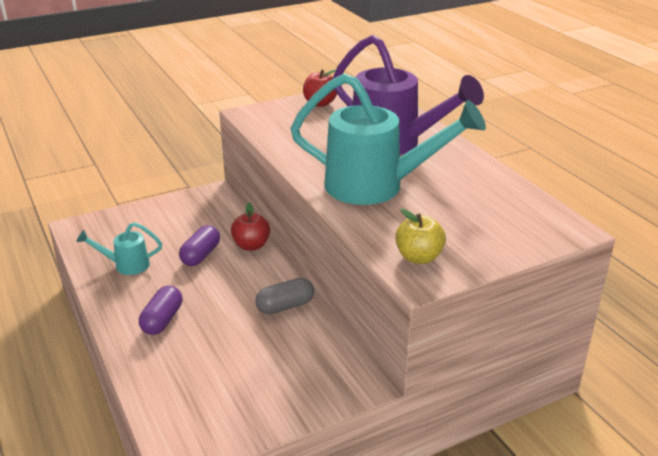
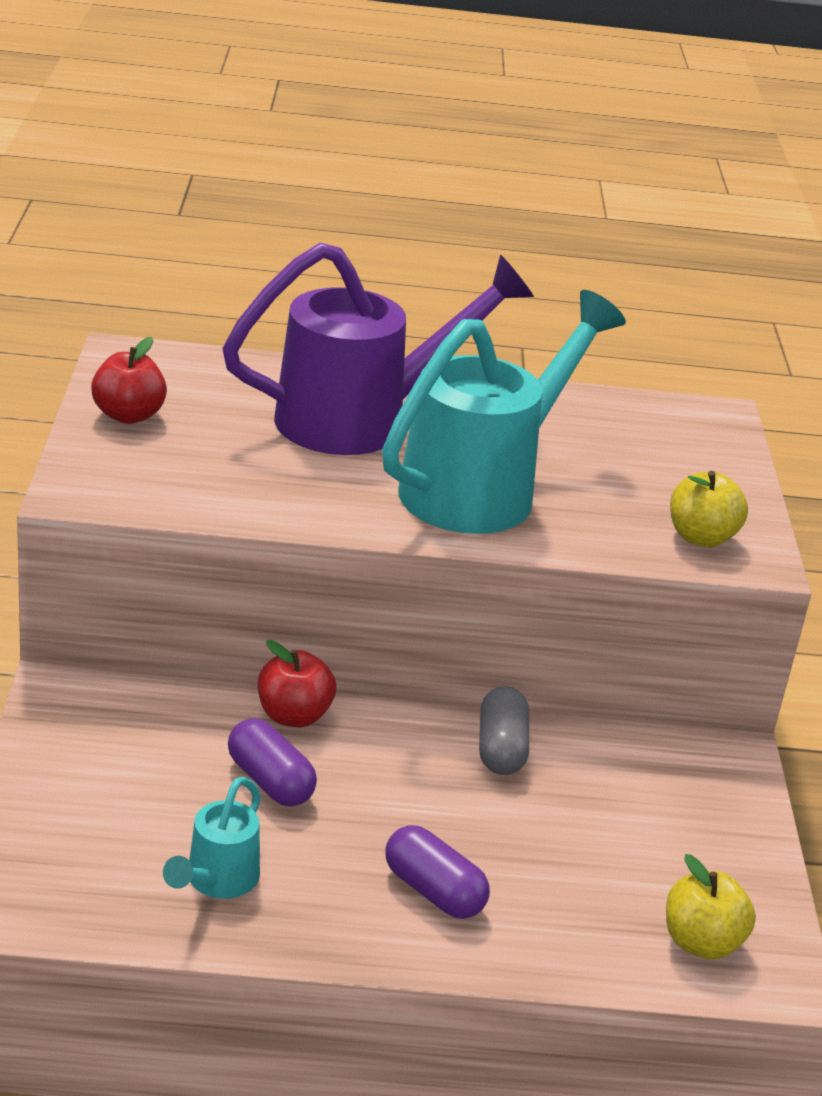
camera: 65 degrees left, 0 degrees up
(188, 417) = (701, 942): none -> yellow apple

